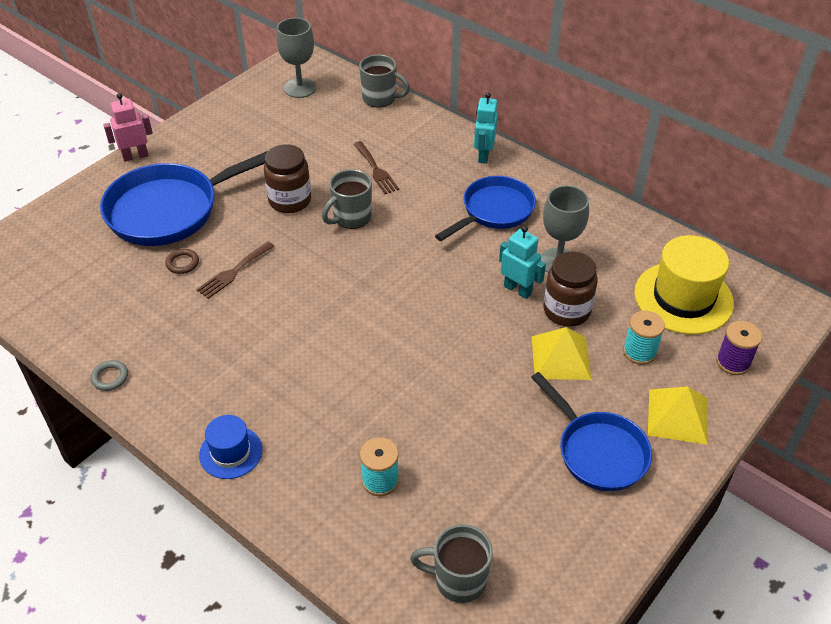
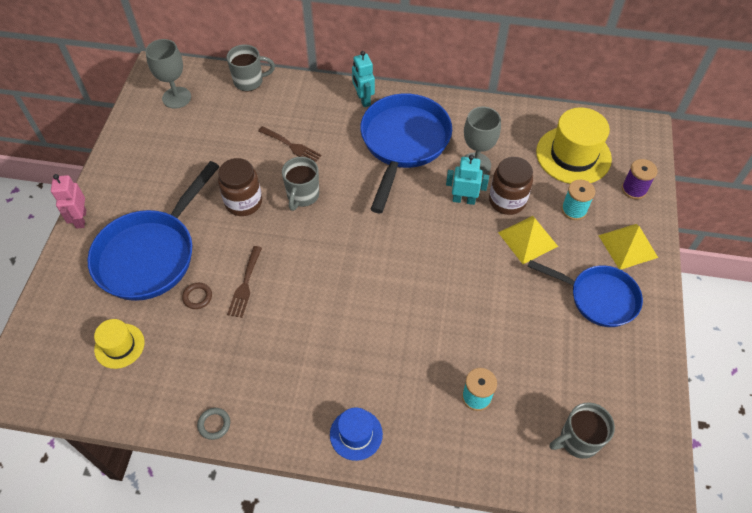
camera: 30 degrees left, 10 degrees up
(83, 273) = (119, 346): none -> yellow hat
(135, 156) = (81, 219): pink robot -> pink robot turned 45 degrees counterclockwise
(494, 211) = (403, 143): blue pan -> blue pan, size x1.54

